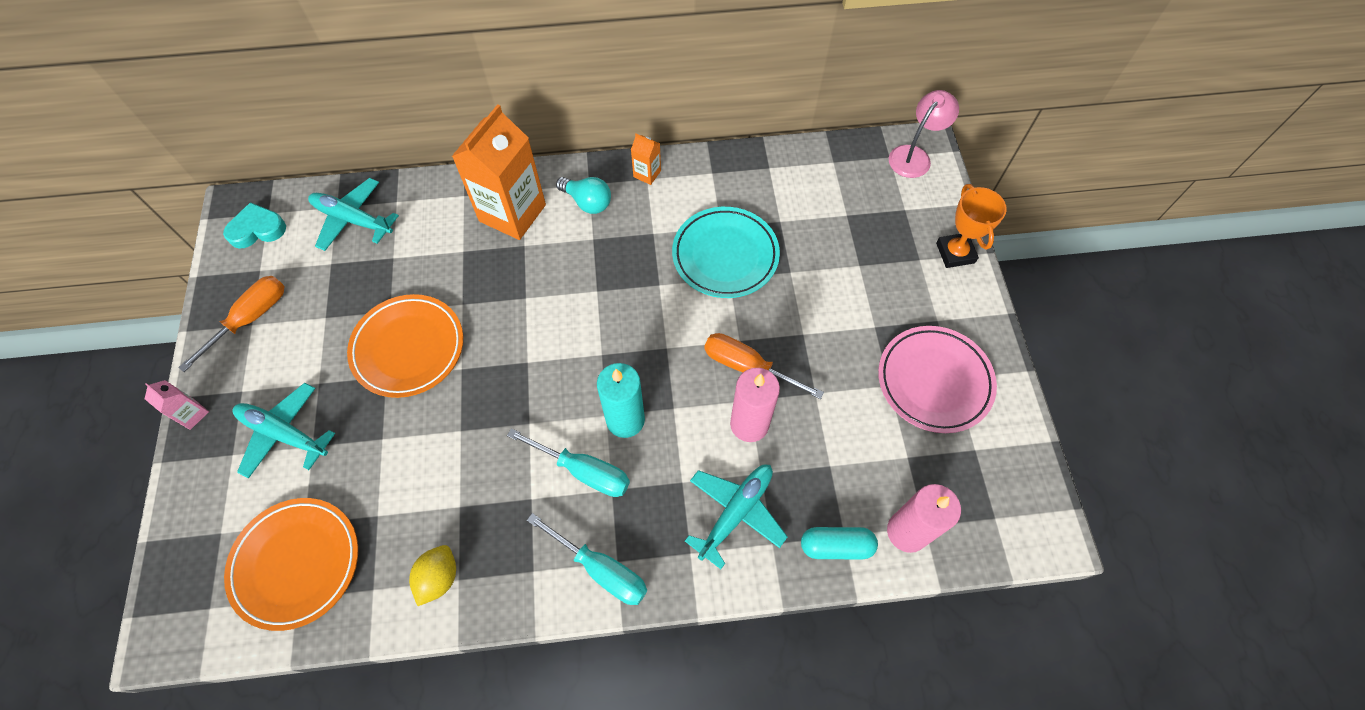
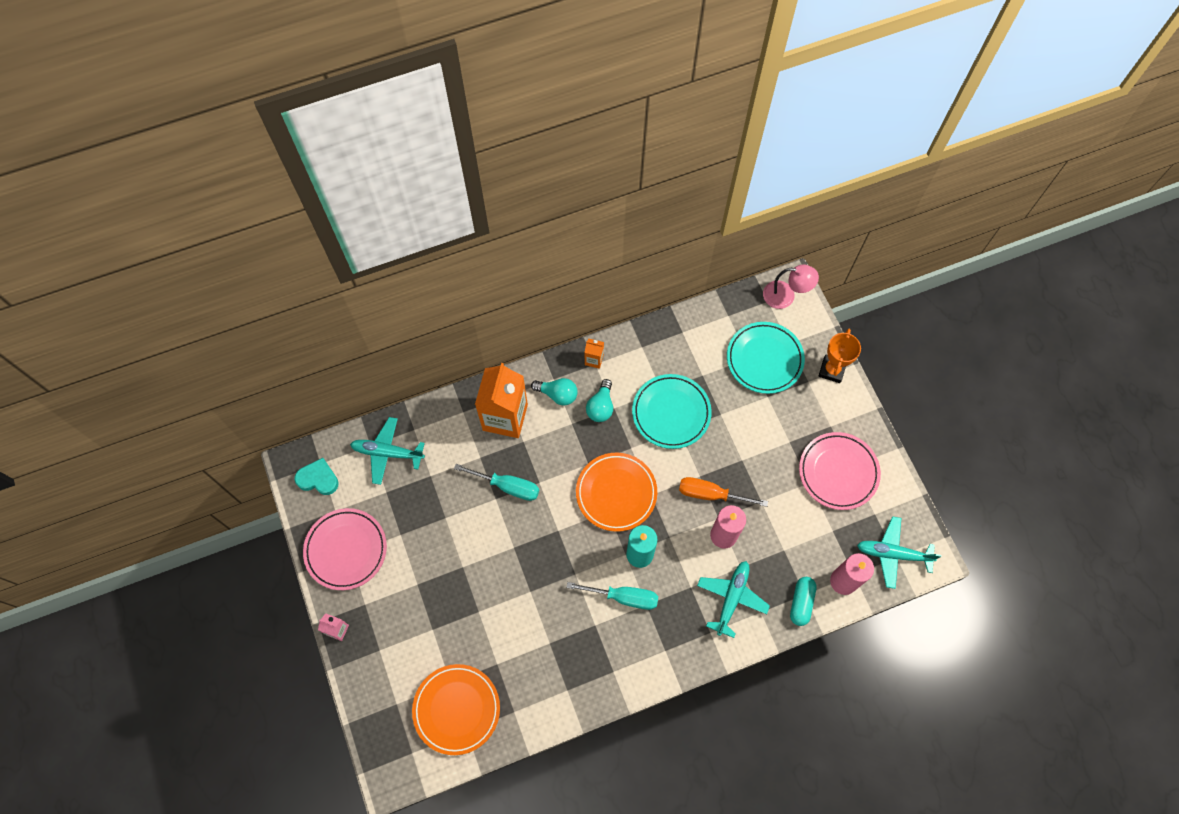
camera: 15 degrees left, 5 degrees up
(250, 319) = (346, 550): orange screwdriver -> pink plate
(257, 229) = (318, 479): turquoise heart -> turquoise heart turned 45 degrees clockwise
(284, 433) = (409, 626): turquoise plane -> turquoise plane (892, 554)
(408, 348) = (470, 542): orange plate -> orange plate (616, 493)
(439, 578) = (554, 692): yellow lemon -> none
(600, 569) = (656, 658): turquoise screwdriver -> turquoise screwdriver (507, 486)
(637, 228) = (601, 407): none -> turquoise light bulb
(836, 546) = (801, 603): turquoise capsule -> turquoise capsule turned 60 degrees counterclockwise
(867, 221) = (764, 359): none -> turquoise plate
(914, 156) = (785, 296): pink lamp -> pink lamp turned 75 degrees clockwise
(955, 253) = (832, 370): orange trophy -> orange trophy turned 45 degrees clockwise

